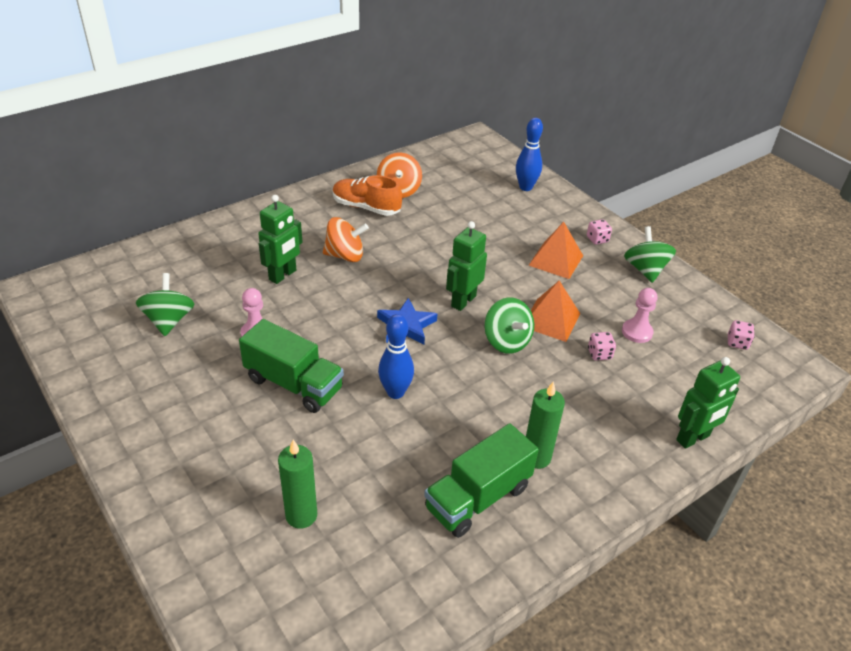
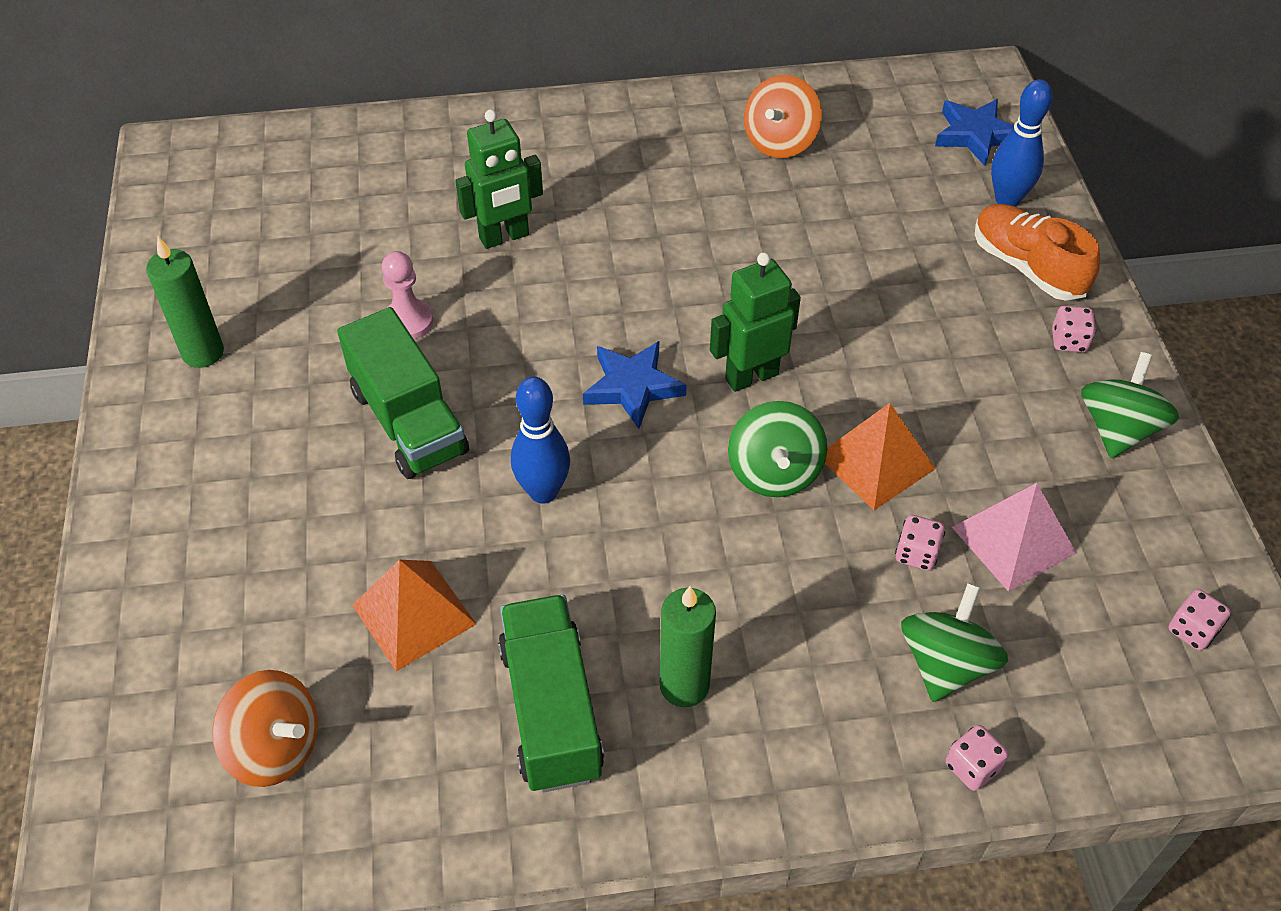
camera: 30 degrees right, 10 degrees up
(169, 320) = (305, 258): green spinning top -> green spinning top (945, 663)
(301, 515) = (294, 627): green candle -> green candle (203, 353)
(345, 255) = (618, 233): orange spinning top -> orange spinning top (275, 747)
(366, 207) = (706, 157): orange shoe -> orange shoe (1027, 267)
(478, 498) = (551, 710): green truck -> green truck turned 90 degrees clockwise
(491, 163) = (975, 135): none -> blue star
(556, 260) = (963, 356): orange pyramid -> orange pyramid (414, 614)
(637, 332) = (1013, 539): pink pawn -> pink pyramid
(693, 438) = (972, 767): green robot -> pink dice

